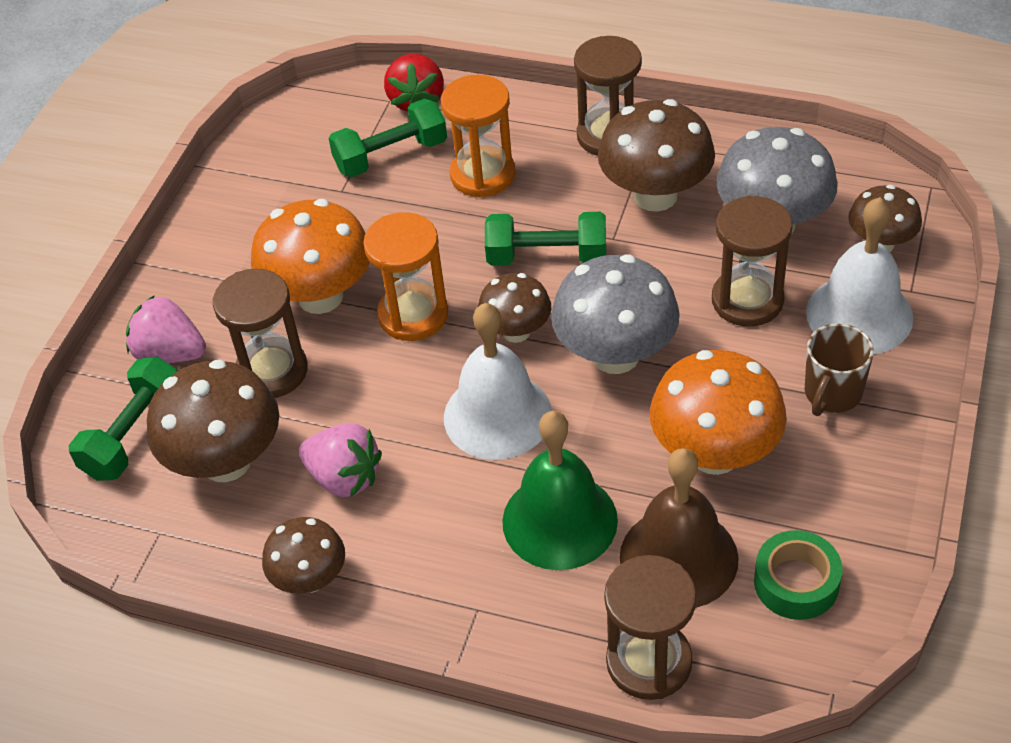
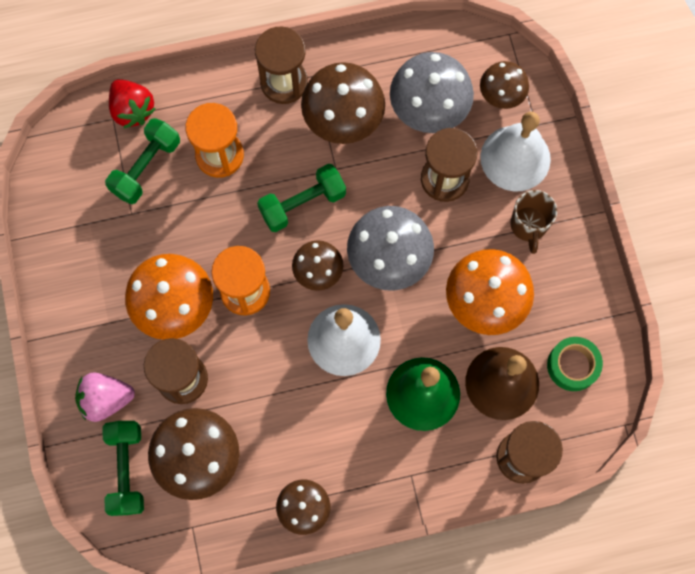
camera: 35 degrees left, 25 degrees up
(344, 477) = (279, 431): pink strawberry -> none

